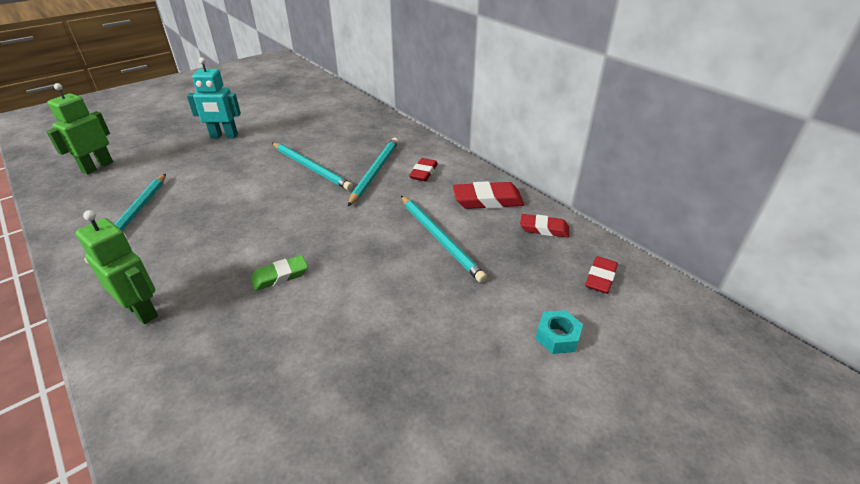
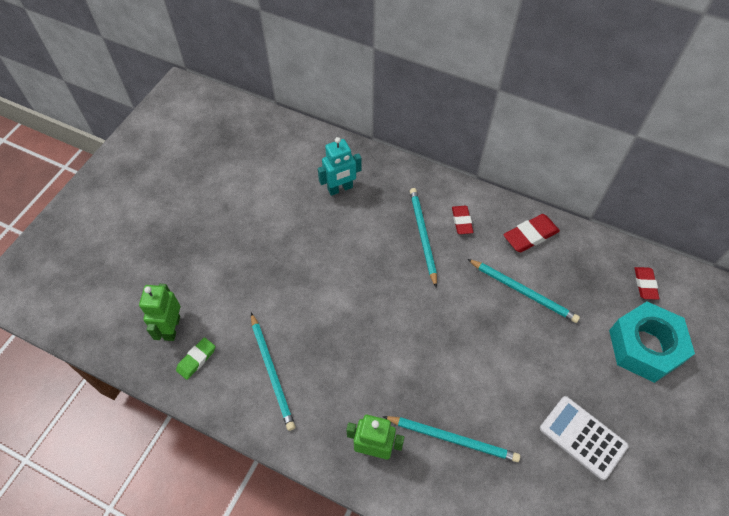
camera: 25 degrees left, 20 degrees up
(224, 136) = (249, 240): turquoise robot -> turquoise robot (340, 189)
(280, 276) = (440, 376): green eraser -> green eraser (196, 359)
(311, 168) = (366, 252): turquoise pencil -> turquoise pencil (453, 439)
(390, 401) = (583, 437): none -> white calculator
(544, 229) = (586, 251): red eraser -> none
(557, 337) = (645, 346): turquoise nut -> turquoise nut, size x2.44

